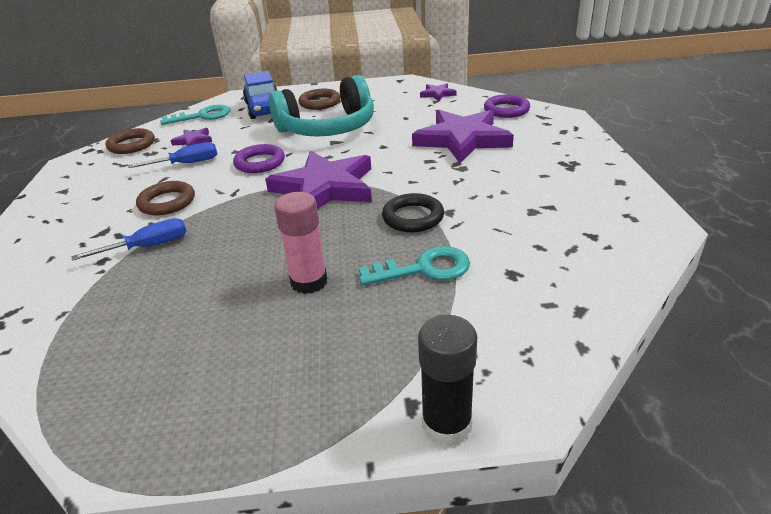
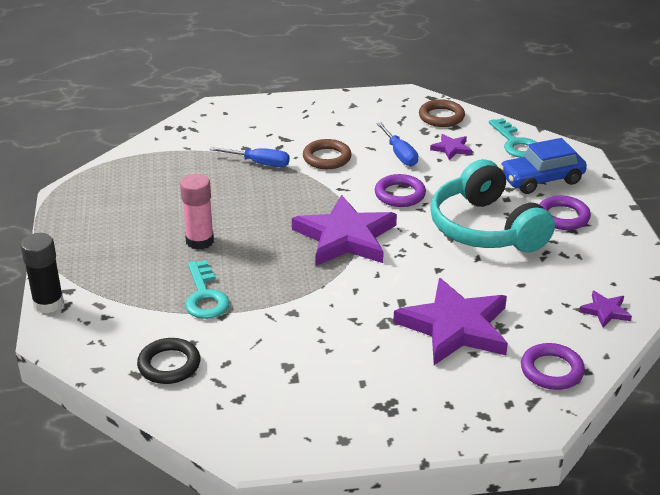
camera: 85 degrees right, 0 degrees up
(149, 246) = (260, 163): blue screwdriver -> blue screwdriver turned 45 degrees counterclockwise
(320, 103) = (563, 217): brown ring -> purple ring
(413, 217) = (285, 290): black ring -> black ring (169, 365)

